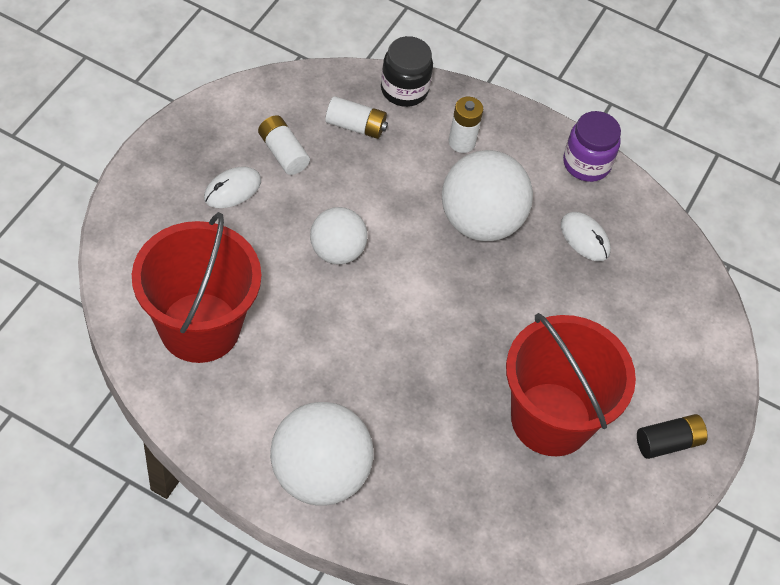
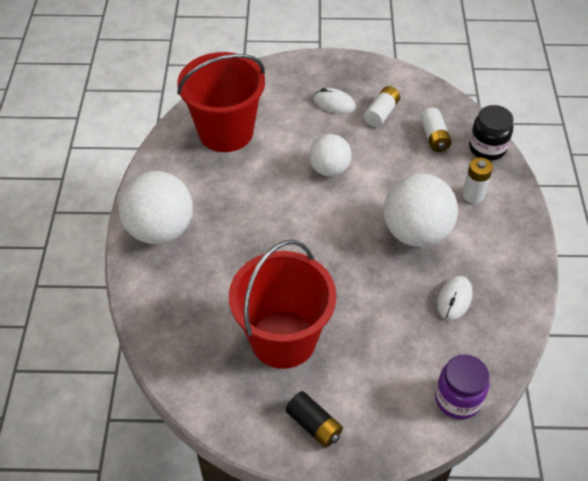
camera: 70 degrees right, 5 degrees down
(586, 163) = (523, 274): purple jar -> purple jar (458, 399)

